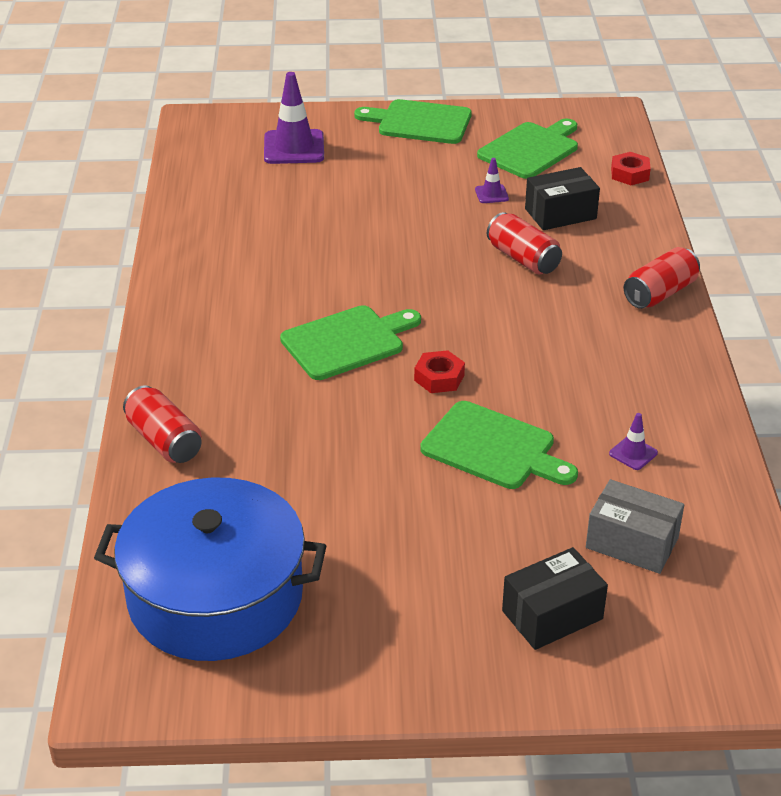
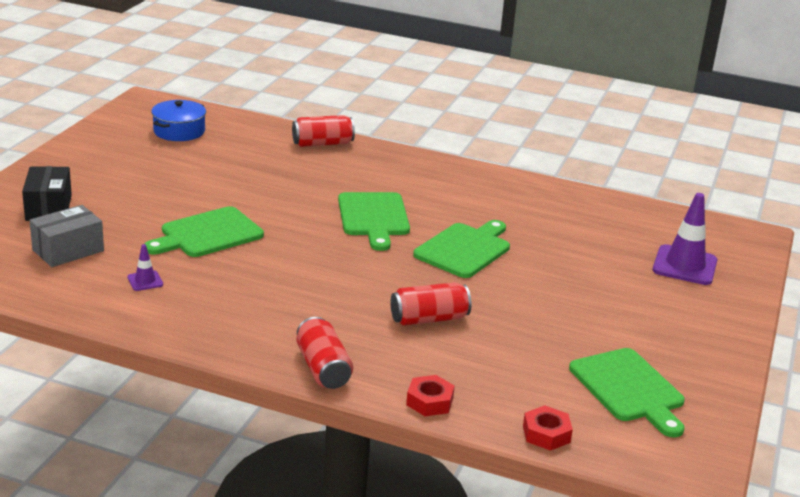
camera: 110 degrees right, 10 degrees down
(215, 596) = (179, 131): blue pot -> blue pot, size x0.50
(419, 122) = (714, 341): green cutting board -> green cutting board (465, 249)
(439, 378) = (301, 237): red nut -> red nut (429, 401)
(491, 194) = (549, 338): purple traffic cone -> none
(560, 214) = (491, 363): black box -> none

